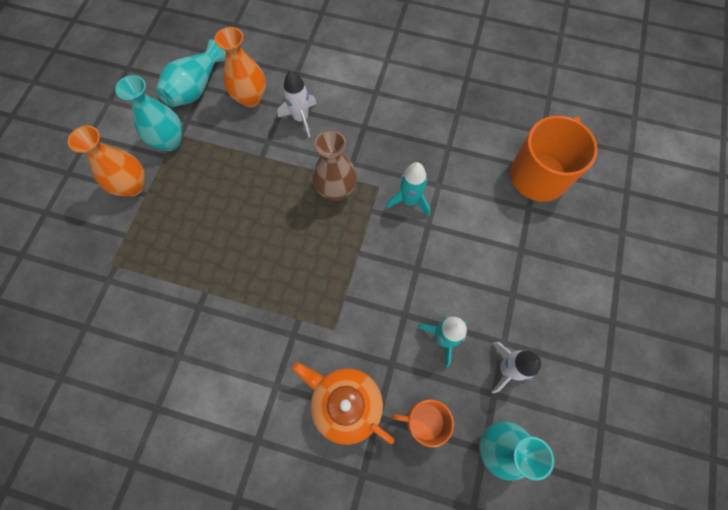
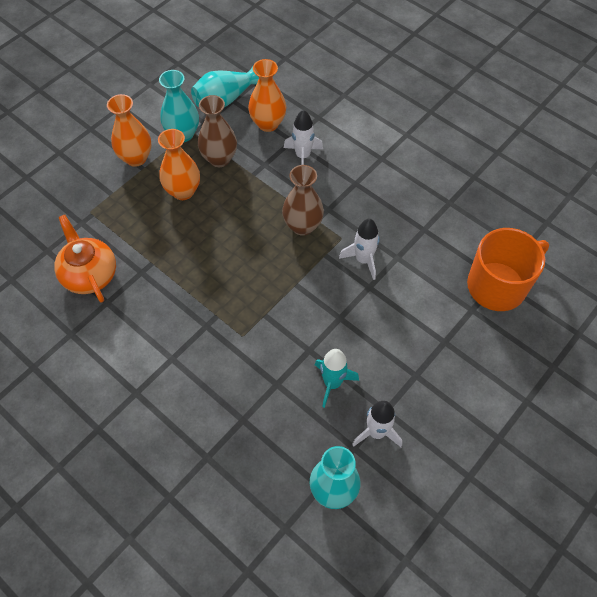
camera: 25 degrees right, 10 degrees down
(200, 202) = (183, 191): none -> orange vase
(220, 153) = (219, 159): none -> brown vase
(345, 404) = (221, 397): orange teapot -> orange teapot (89, 274)
(409, 200) = (363, 260): turquoise rocket -> white rocket
(424, 421) = (280, 440): orange mug -> none

